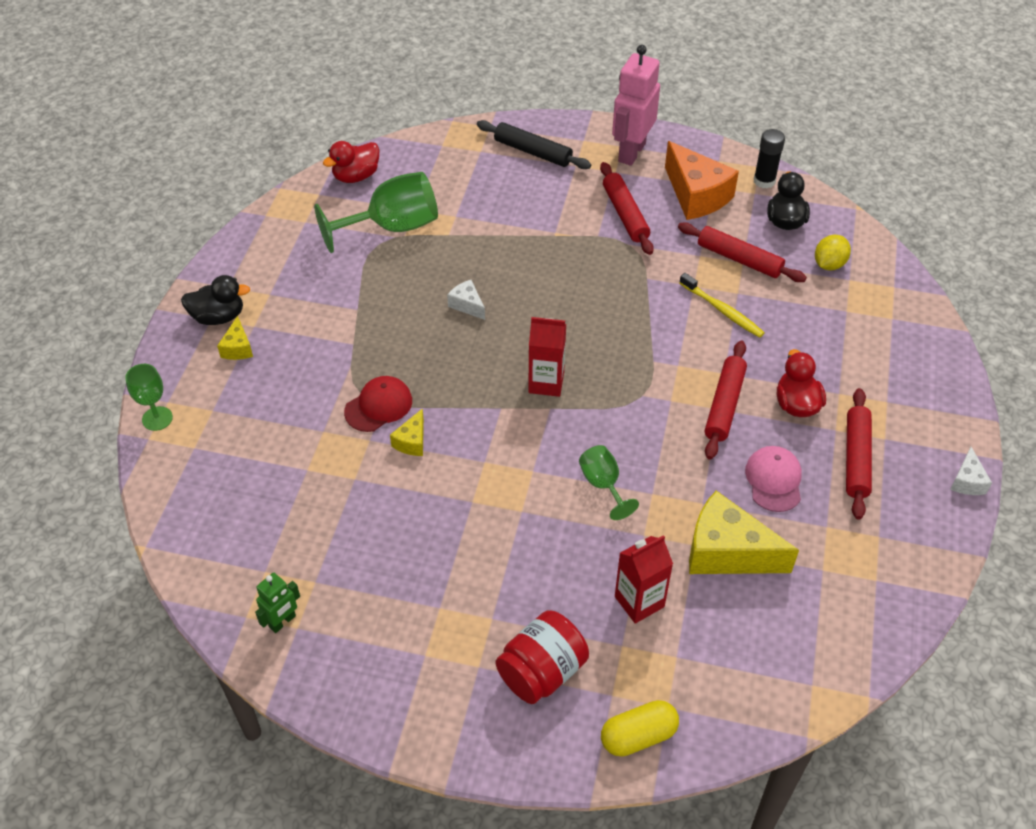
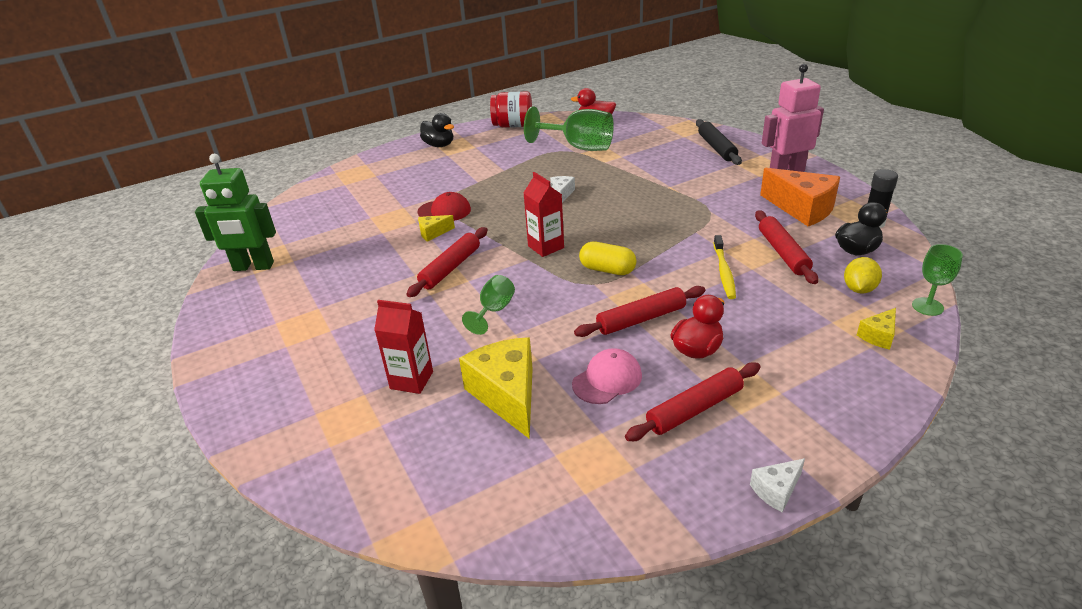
camera: 50 degrees right, 15 degrees down
(157, 418) = (351, 167): green goblet -> green goblet (927, 306)
(238, 348) = (426, 159): yellow cheese -> yellow cheese (878, 336)
(282, 622) = (253, 267): green robot -> green robot, size x1.95
(541, 671) = (306, 372): red jar -> red jar (513, 125)
(625, 214) = (731, 197): red rolling pin -> red rolling pin (450, 268)
(638, 736) = (289, 446): yellow capsule -> yellow capsule (607, 270)
(696, 195) = (802, 209): orange cheese -> orange cheese turned 60 degrees counterclockwise
(829, 264) = (859, 289): yellow lemon -> yellow lemon turned 60 degrees counterclockwise

